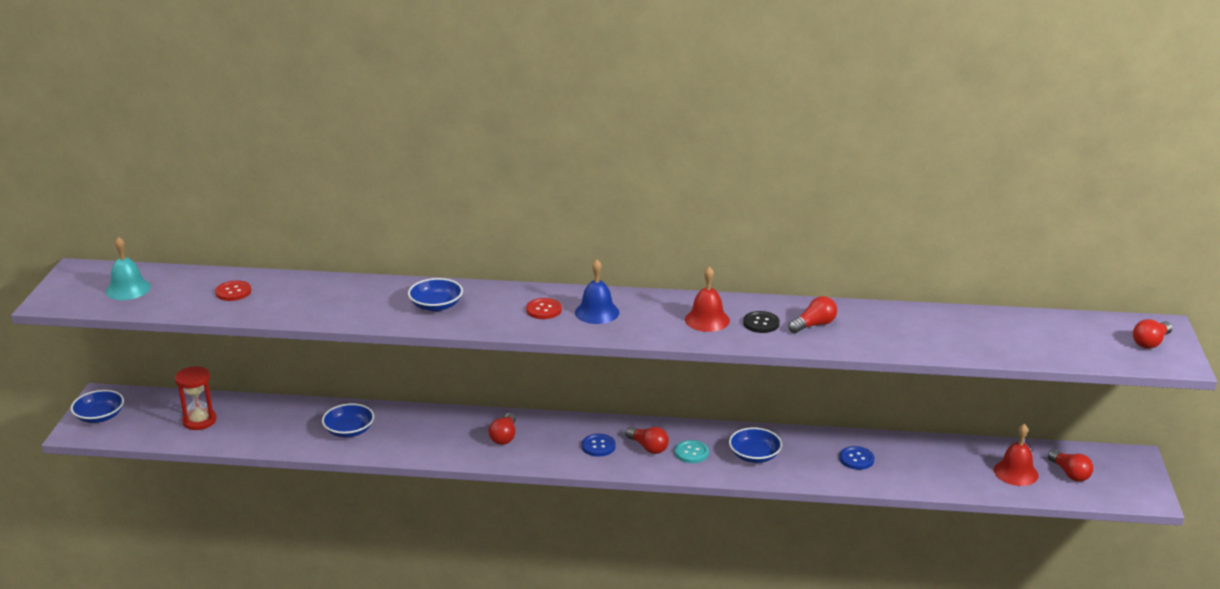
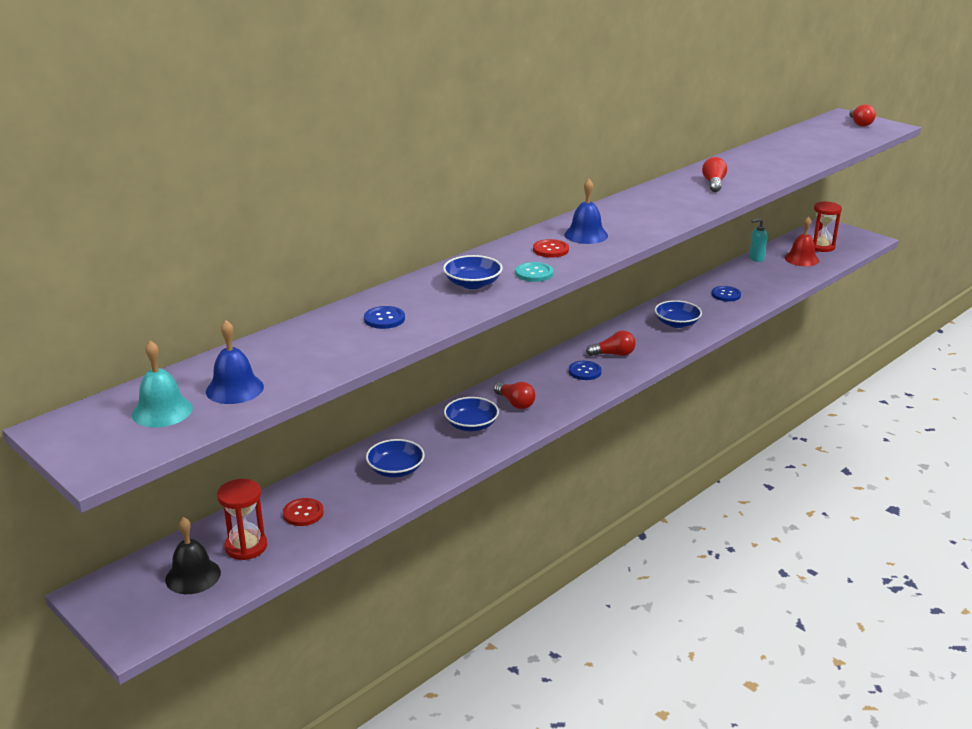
camera: 50 degrees left, 0 degrees up
(100, 416) = (130, 610): blue bowl -> blue bowl (471, 425)
(151, 419) = (193, 576): none -> black bell
(178, 297) = (234, 389): none -> blue bell
(233, 292) = (279, 359): red button -> red button (303, 513)
(335, 299) = (384, 319): none -> blue button
(691, 453) = (642, 342): turquoise button -> turquoise button (534, 273)
(707, 320) = (656, 208): red bell -> none
(761, 323) = (687, 196): black button -> none
(970, 446) = (756, 258): none -> turquoise soap dispenser
(1070, 473) = (821, 247): red light bulb -> red hourglass

